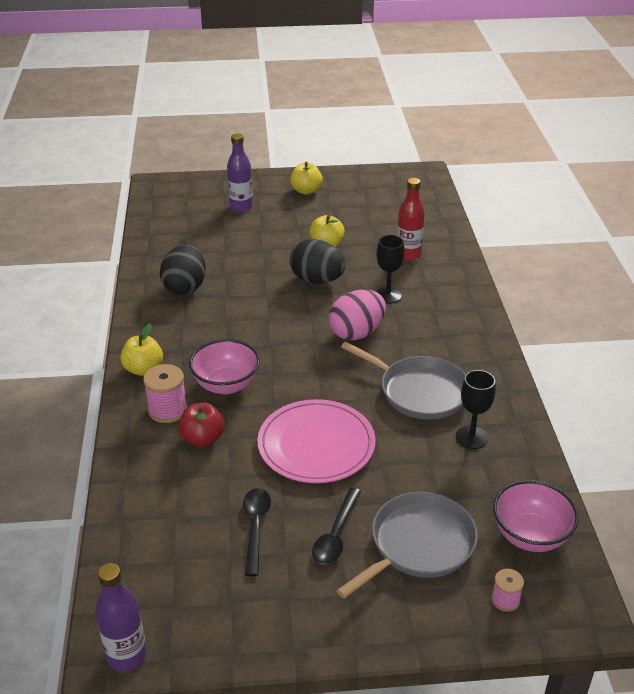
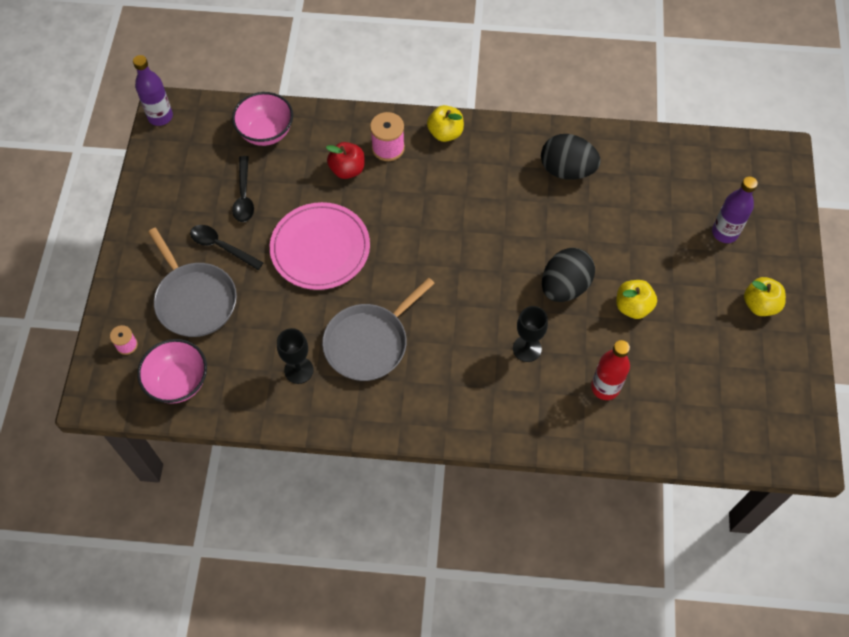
camera: 100 degrees right, 25 degrees up
(226, 385) = (411, 191): pink bowl -> pink bowl (266, 132)
(255, 527) = (244, 196): black spoon -> black spoon turned 75 degrees clockwise
(356, 333) = (467, 307): pink egg -> none

